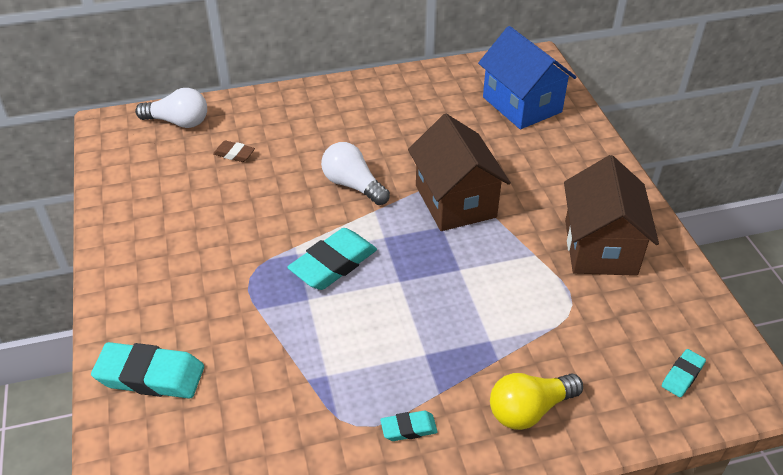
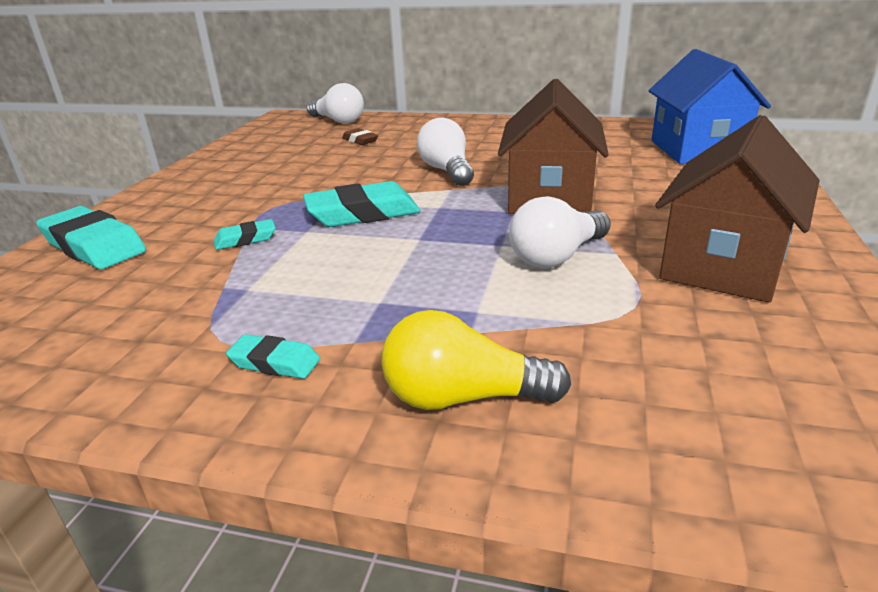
camera: 30 degrees right, 15 degrees down
(502, 270) = (557, 256): none -> white light bulb
(682, 375) = (789, 442): turquoise eraser -> turquoise eraser (245, 239)

